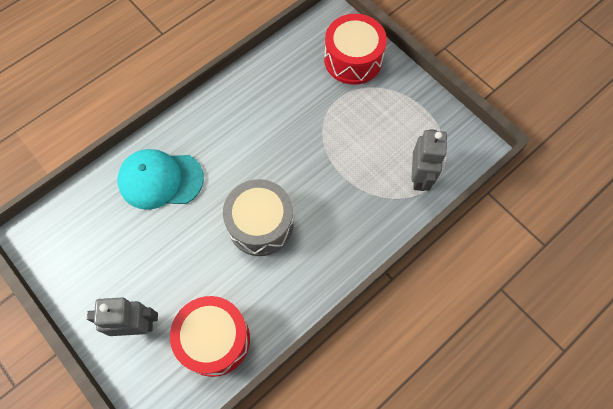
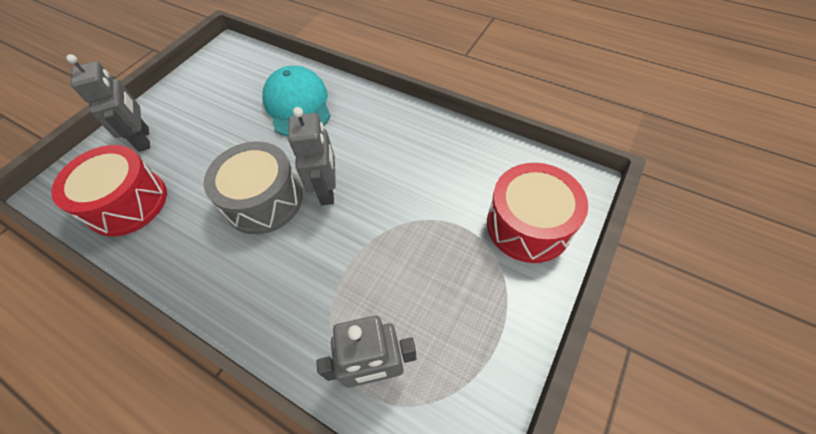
camera: 75 degrees right, 10 degrees down
(270, 175) = (328, 190): none -> grey robot

